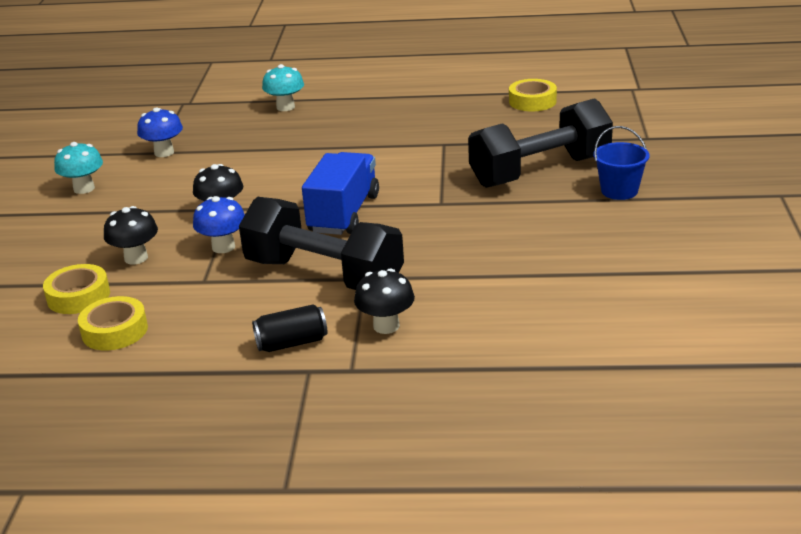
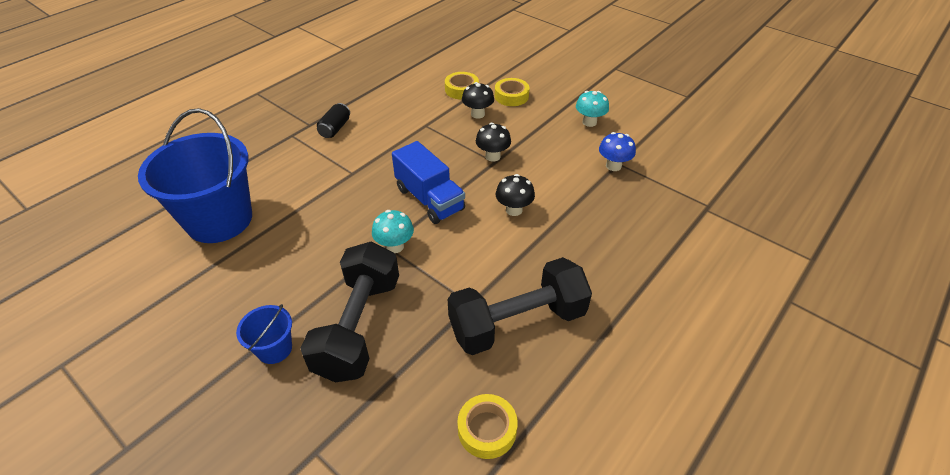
camera: 125 degrees right, 15 degrees up
(115, 331) = (417, 90): yellow tape -> yellow tape (511, 96)
(223, 247) = (451, 142): blue mushroom -> none
(285, 107) = (644, 254): turquoise mushroom -> turquoise mushroom (395, 246)
(324, 275) = (375, 161): black dumbbell -> black dumbbell (517, 322)
(386, 326) = (304, 159): black mushroom -> black mushroom (514, 210)
(562, 312) = (219, 220): none -> blue bucket

